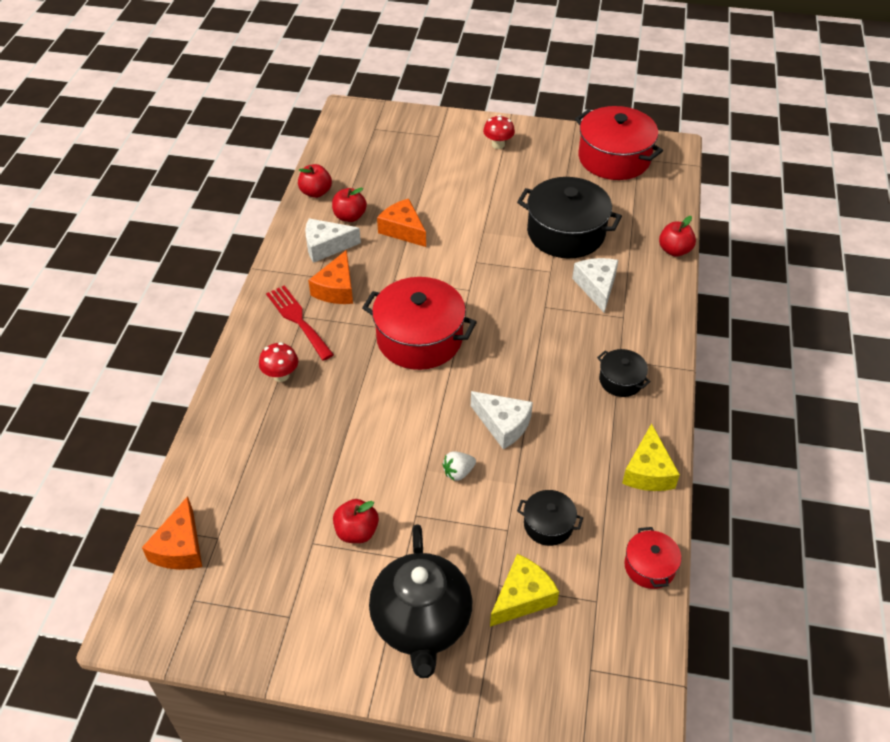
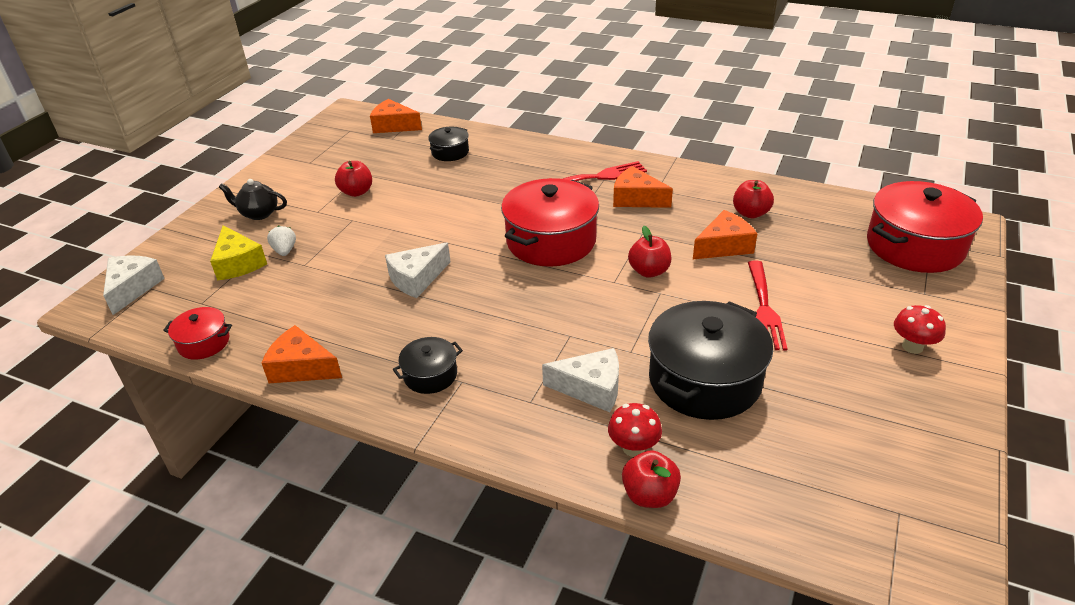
camera: 105 degrees right, 10 degrees down
(281, 375) = (534, 166): red mushroom -> red mushroom (633, 448)
(316, 192) = (794, 195): red apple -> red apple (649, 271)
(326, 246) = (702, 196): white cheese -> white cheese (132, 288)
(421, 623) = (259, 213): black teapot -> black teapot, size x0.51
(458, 472) = (379, 246): white strawberry -> white strawberry (285, 251)
(479, 207) = (764, 309): none -> red fork
(548, 525) = (292, 288): black pot -> black pot (450, 152)
(614, 158) = (894, 477): red pot -> red pot (914, 246)
(648, 471) = (301, 368): yellow cheese -> orange cheese

